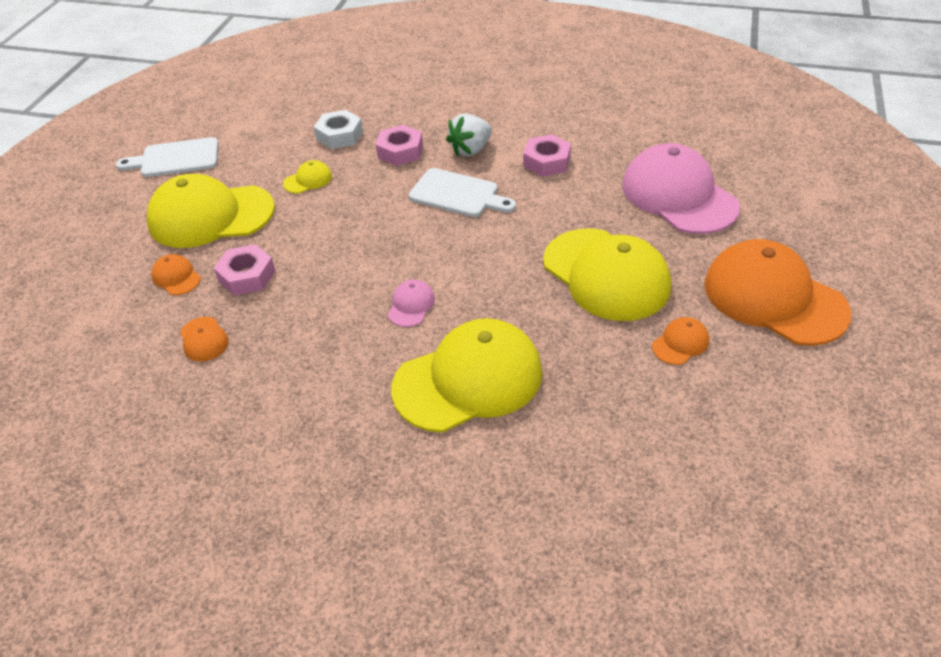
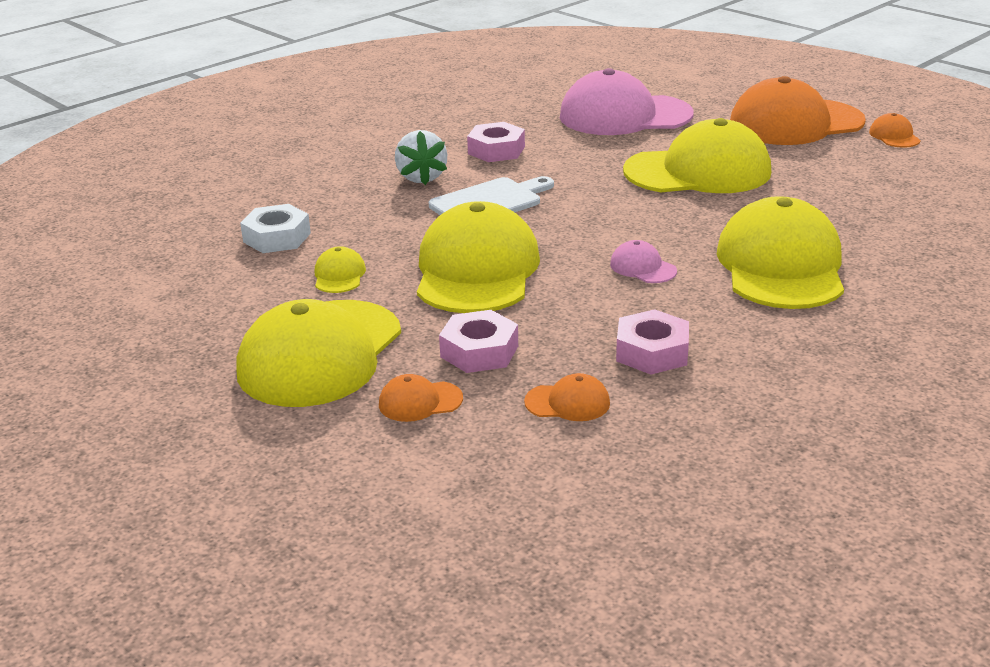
camera: 60 degrees left, 15 degrees down
(176, 159) = (142, 357): white cutting board -> none
(352, 231) = (477, 270): none -> yellow cap
(400, 151) = (366, 212): pink nut -> pink nut (652, 352)
(680, 343) = (816, 169): orange cap -> orange cap (894, 136)

